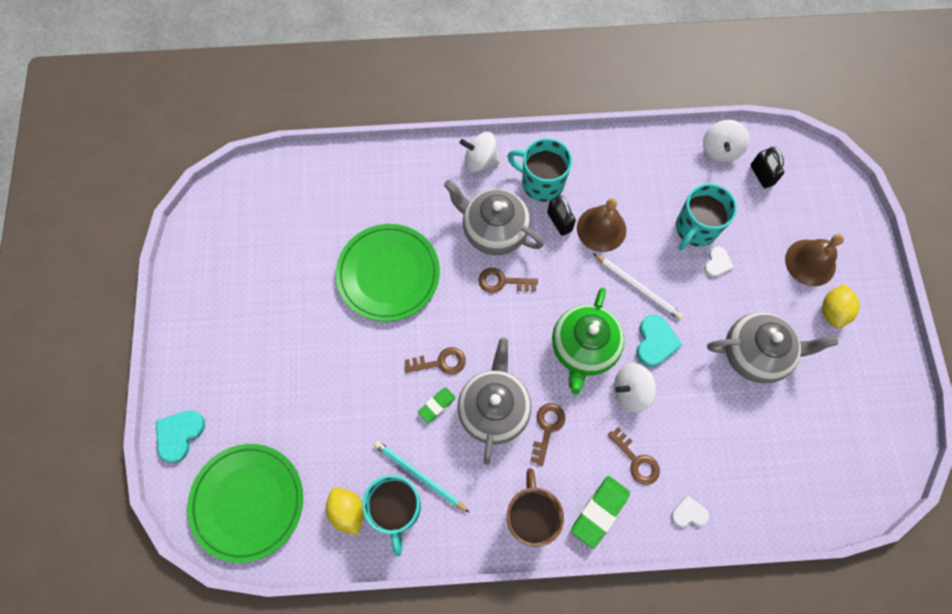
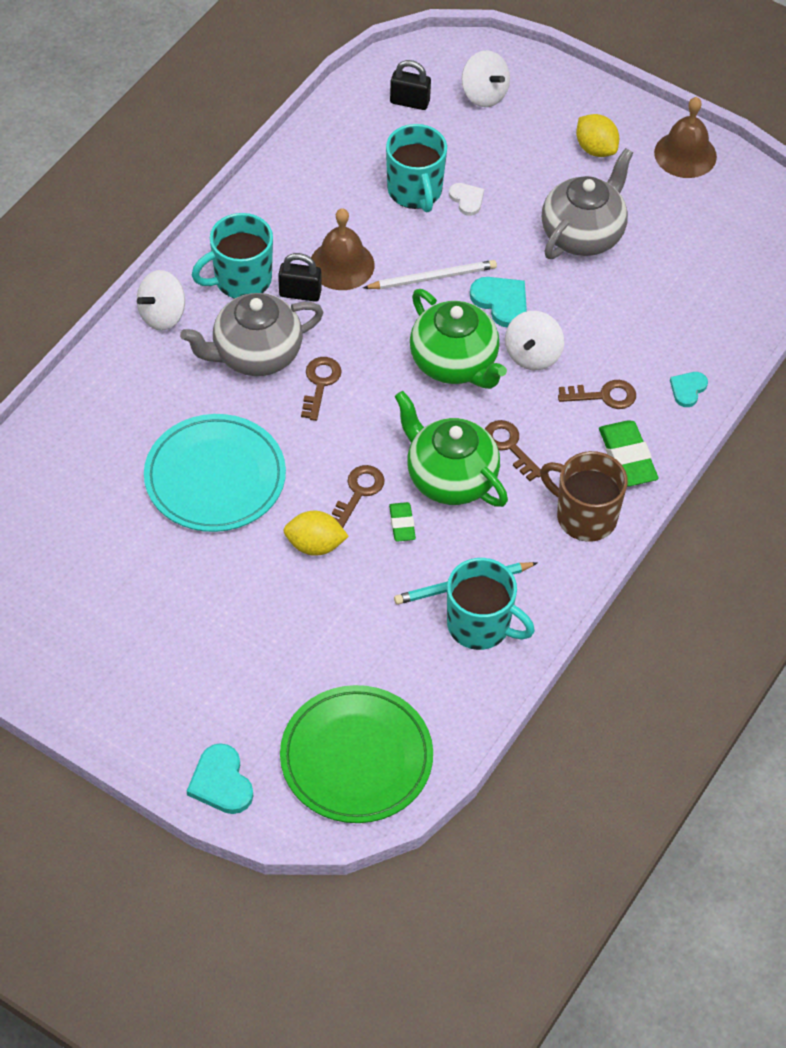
camera: 55 degrees left, 15 degrees down
(348, 511) = (445, 671): yellow lemon -> yellow lemon (315, 545)
(388, 274) = (215, 477): green plate -> turquoise plate
(494, 409) = (450, 478): grey teapot -> green teapot
(502, 282) = (320, 384): brown key -> brown key turned 150 degrees clockwise
(689, 513) = (688, 389): white heart -> turquoise heart
(720, 150) = (351, 114): white spinning top -> white spinning top (484, 94)
(810, 262) = (533, 130): brown bell -> brown bell (685, 154)

